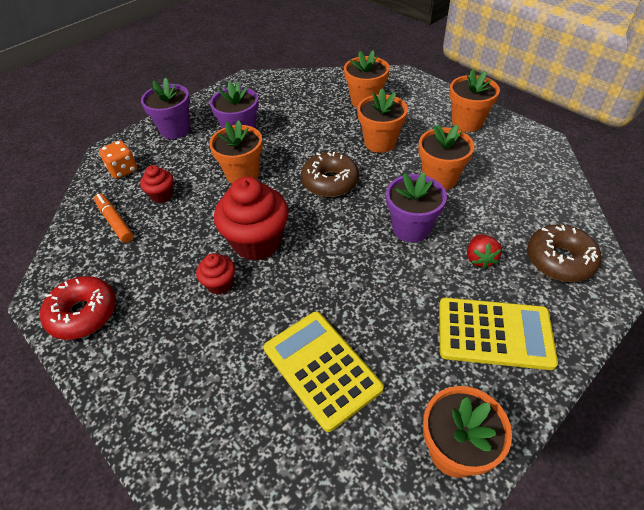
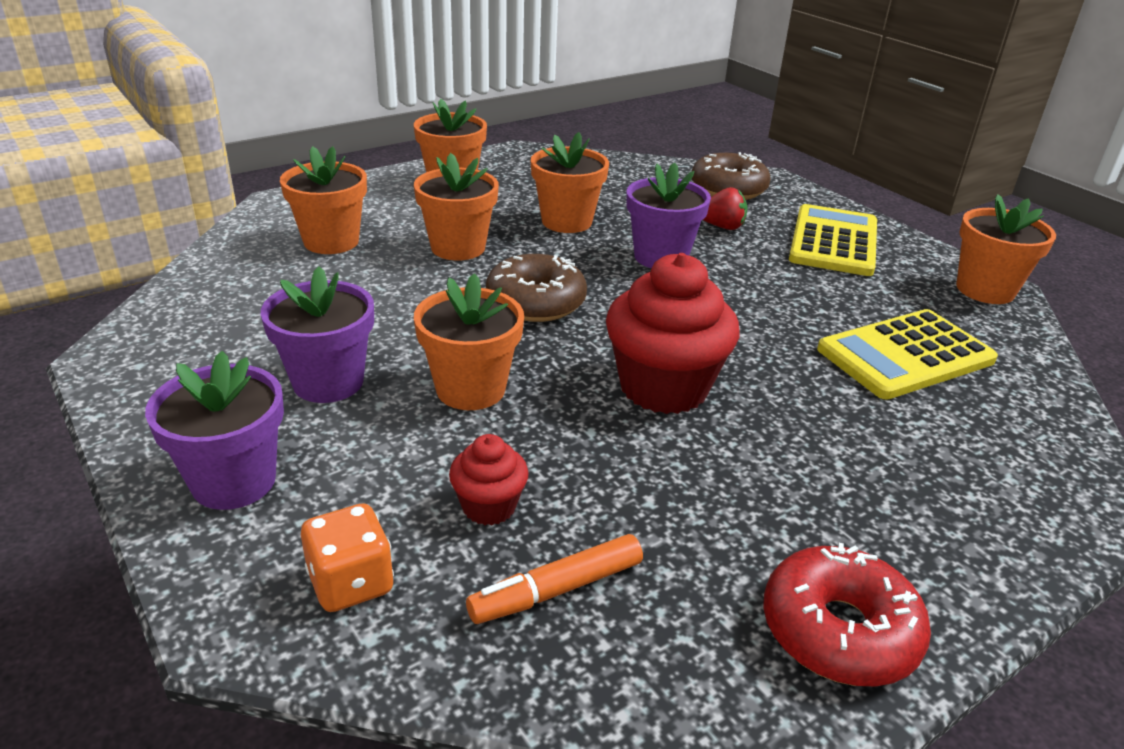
camera: 85 degrees left, 15 degrees down
(220, 284) = (758, 434): red cupcake -> none

